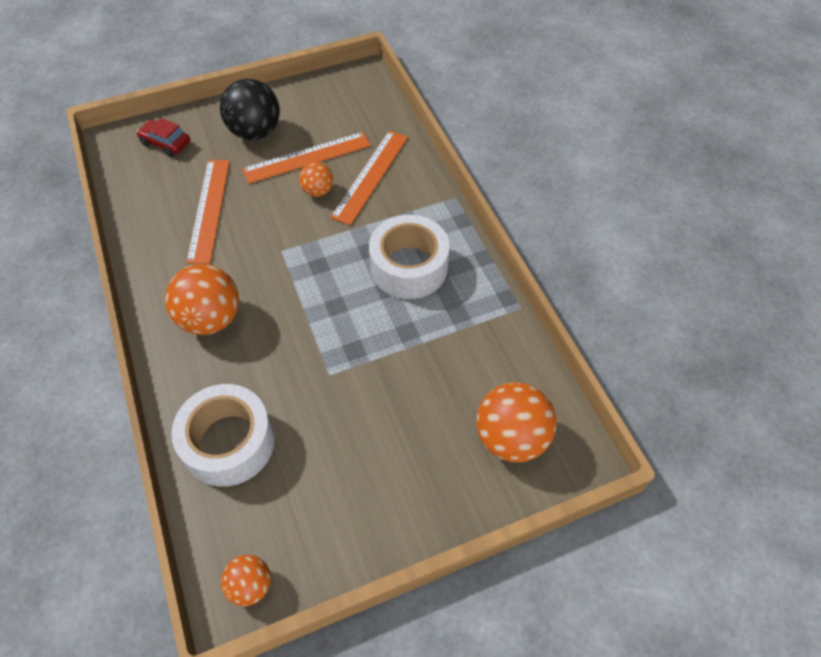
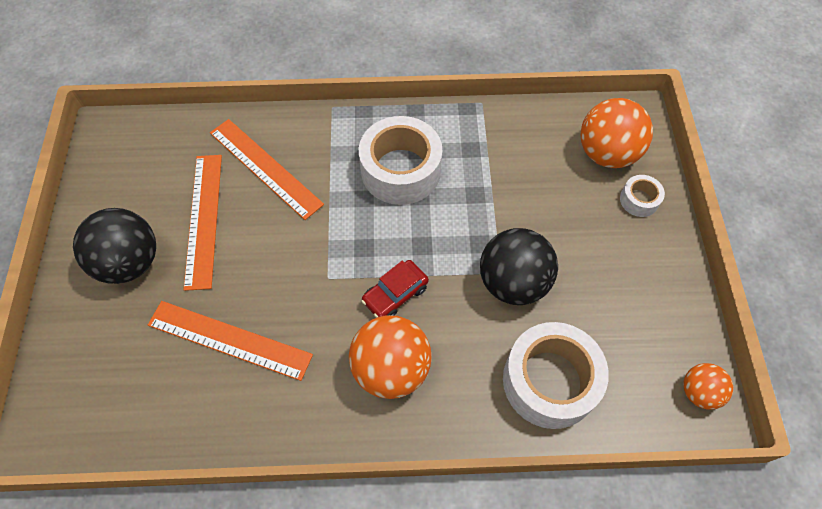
camera: 70 degrees left, 5 degrees up
(166, 143) = (86, 370): red car -> red car (395, 294)
(318, 191) = (260, 222): orange ball -> none
(322, 387) = (513, 282): none -> black ball
(463, 483) = (639, 200): none -> white tape

